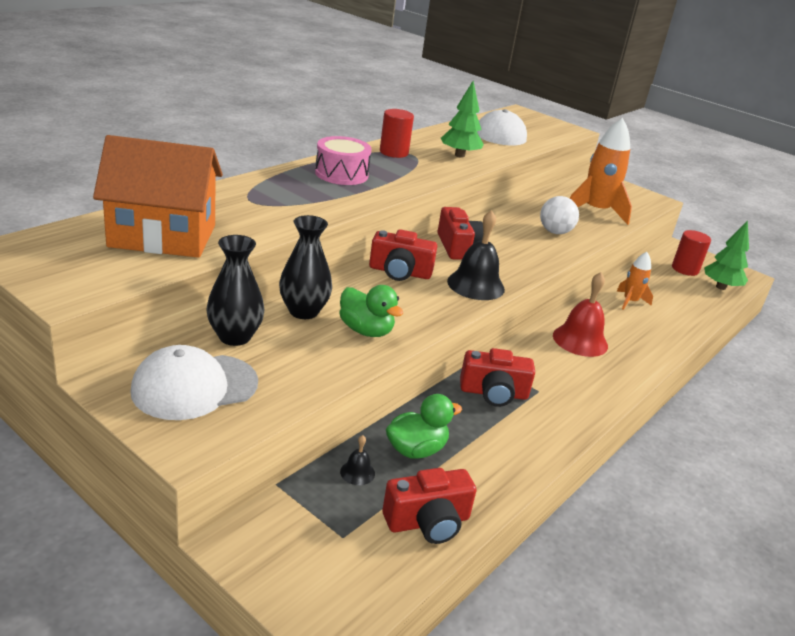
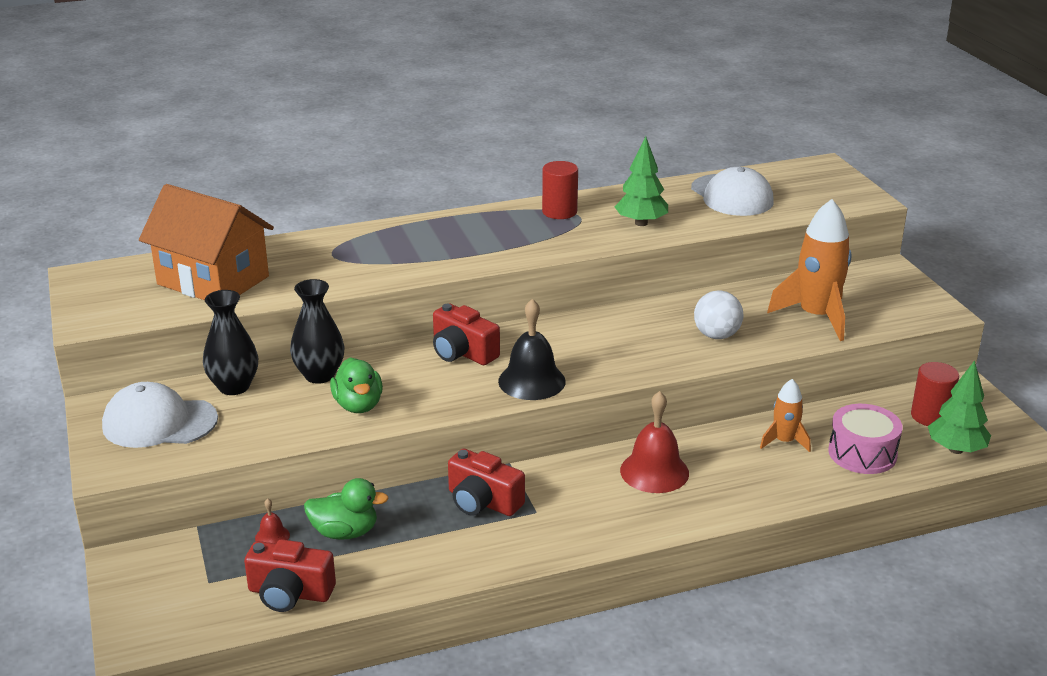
camera: 35 degrees right, 0 degrees up
(341, 174) = (463, 233): pink drum -> pink drum (862, 453)
(357, 472) = (272, 536): black bell -> red bell
(457, 247) = (564, 335): red camera -> none

